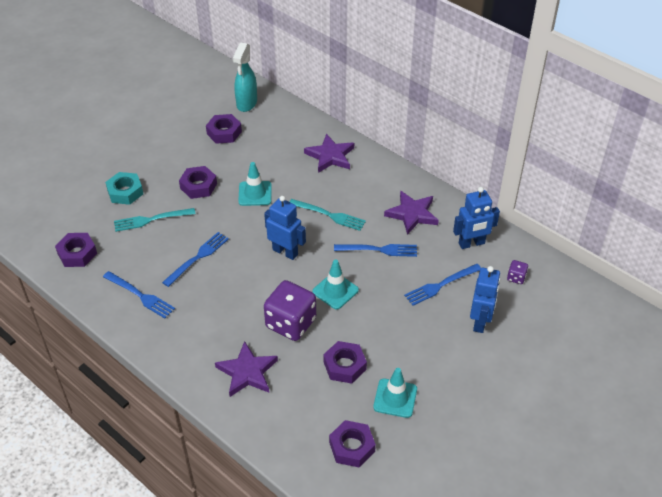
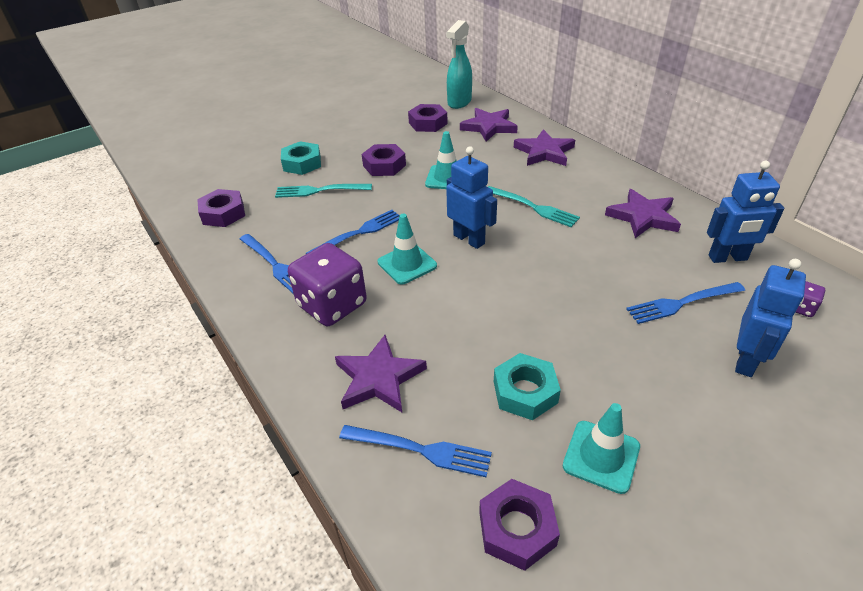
camera: 15 degrees right, 5 degrees down
(279, 132) = (489, 127): none -> purple star
(291, 323) = (457, 322): purple dice -> purple dice (332, 305)
(335, 291) = (527, 291): turquoise traffic cone -> turquoise traffic cone (407, 264)
(344, 366) = (525, 392): purple nut -> turquoise nut
(379, 250) = (595, 250): blue fork -> blue fork (421, 450)

